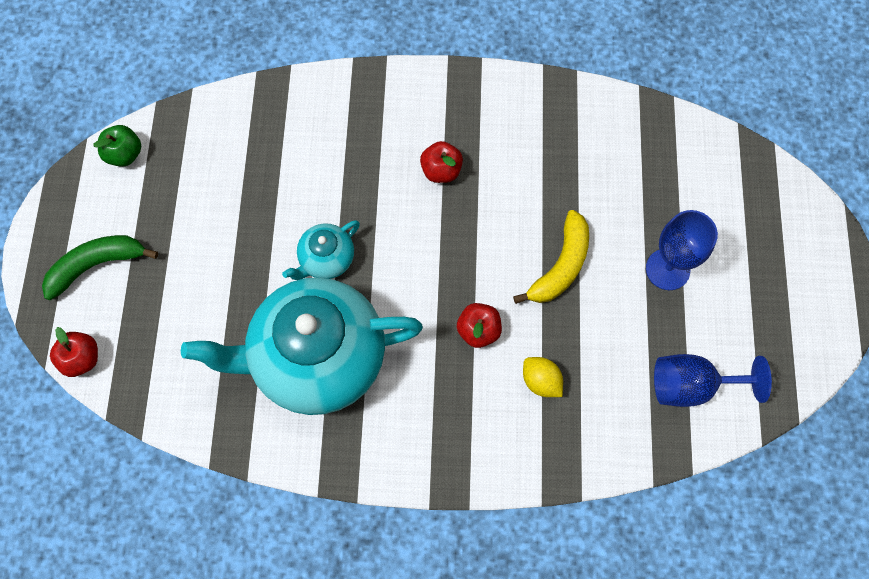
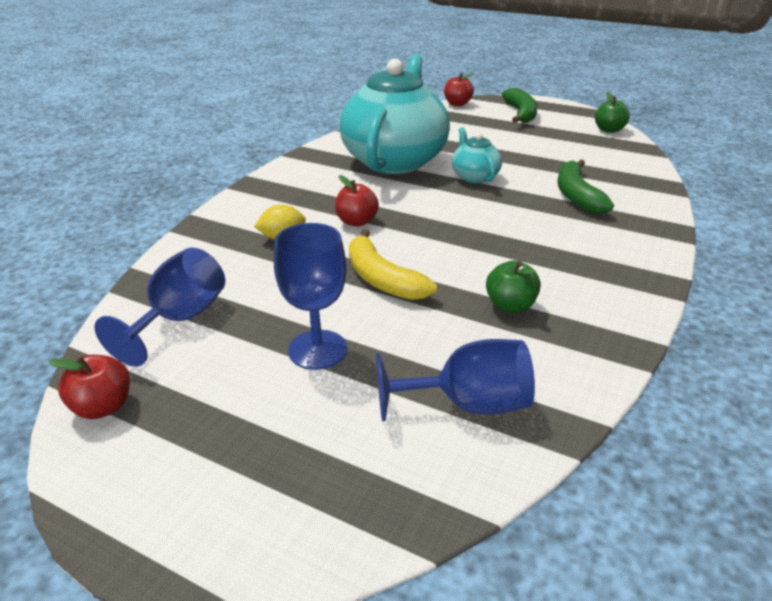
camera: 115 degrees right, 35 degrees down
(331, 155) = (576, 195): none -> green banana
(441, 171) = (534, 241): red apple -> red apple (103, 406)
(548, 164) = (510, 306): none -> green apple
(665, 160) = (468, 404): none -> blue goblet

